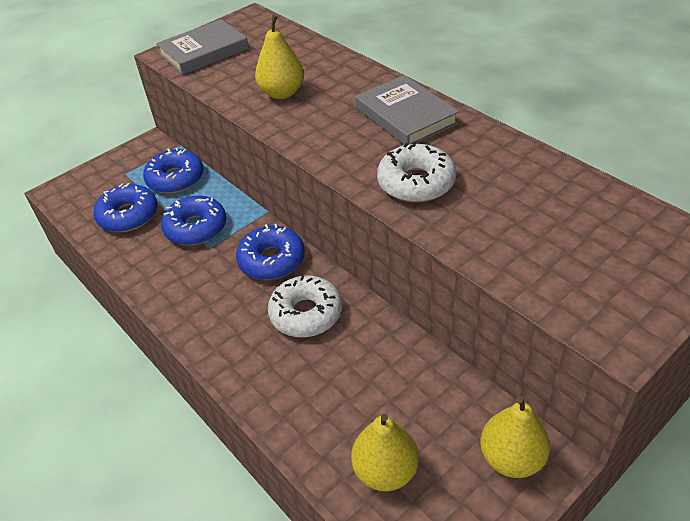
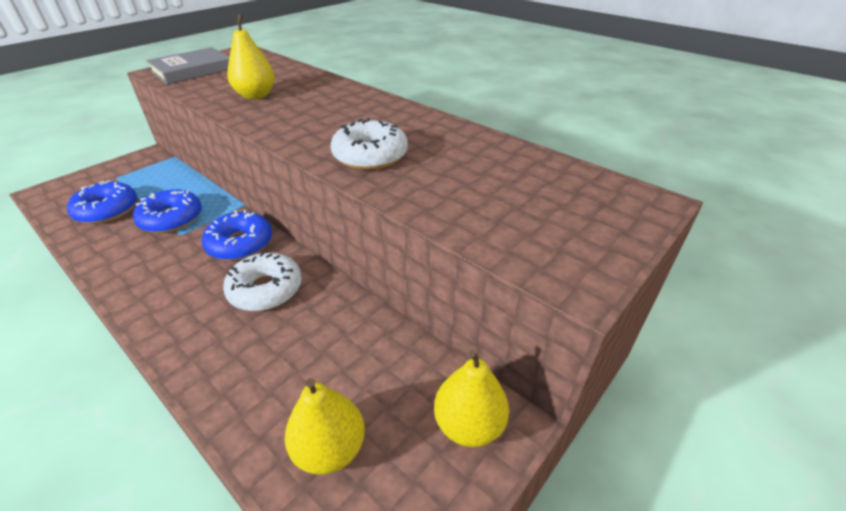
camera: 10 degrees left, 5 degrees down
(175, 179) = (163, 181): blue donut -> none
(406, 116) = (366, 110): grey book -> none

